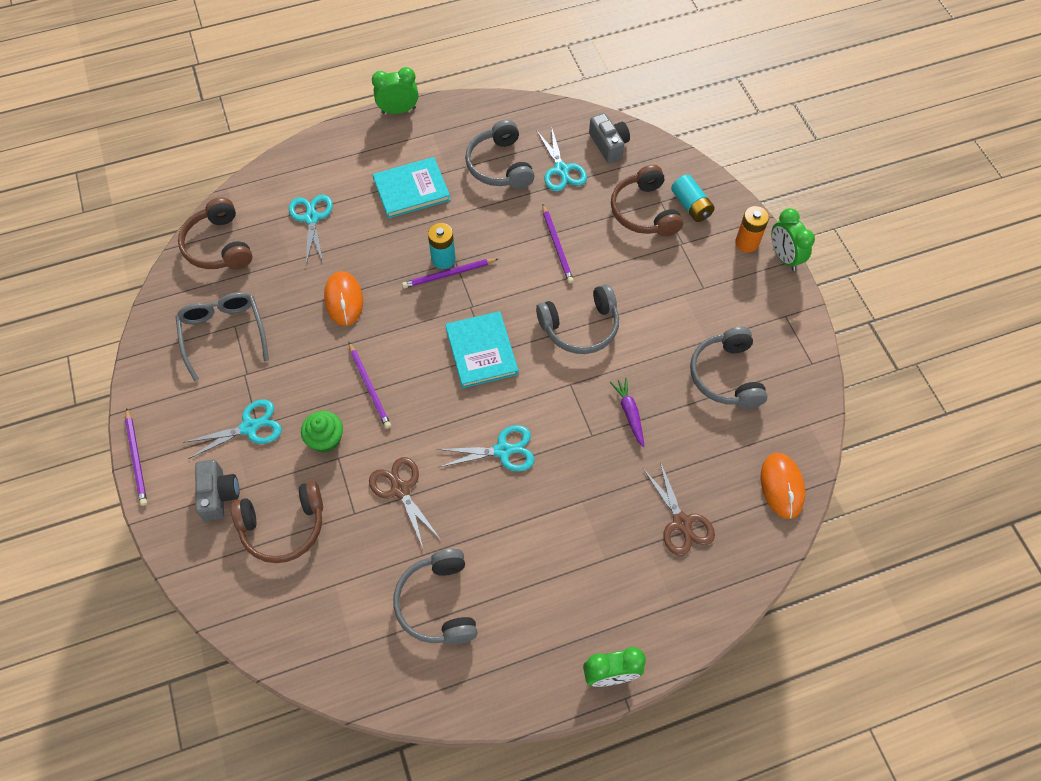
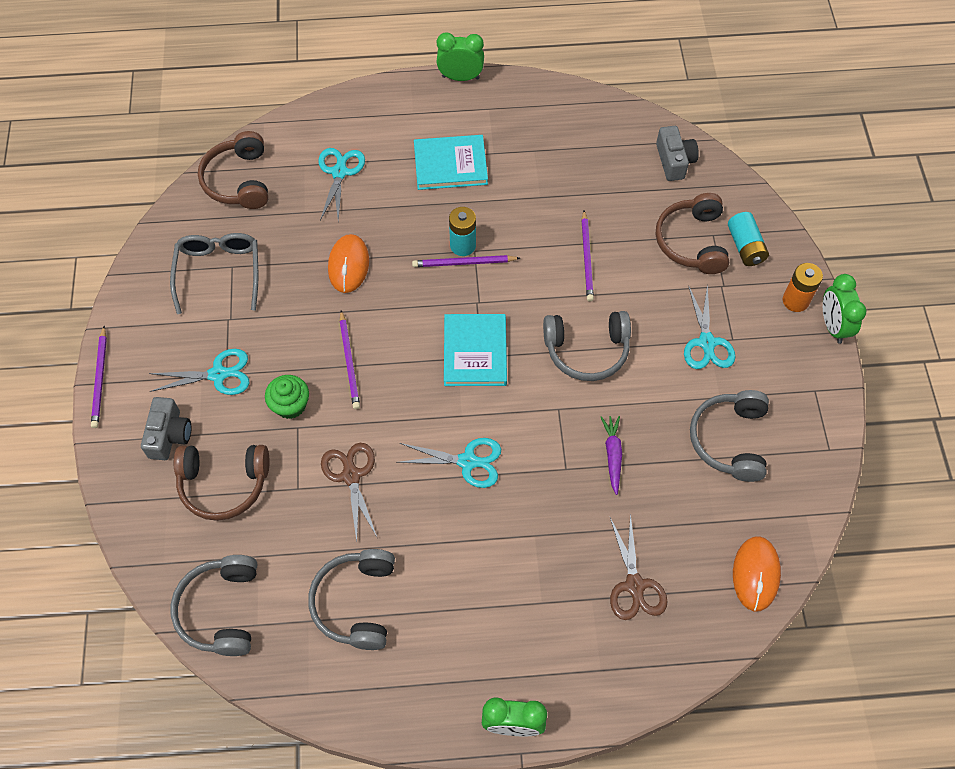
camera: 15 degrees right, 0 degrees up
(500, 165) = (550, 159): grey headphones -> grey headphones (221, 610)
(561, 170) = (615, 177): turquoise scissors -> turquoise scissors (706, 342)

